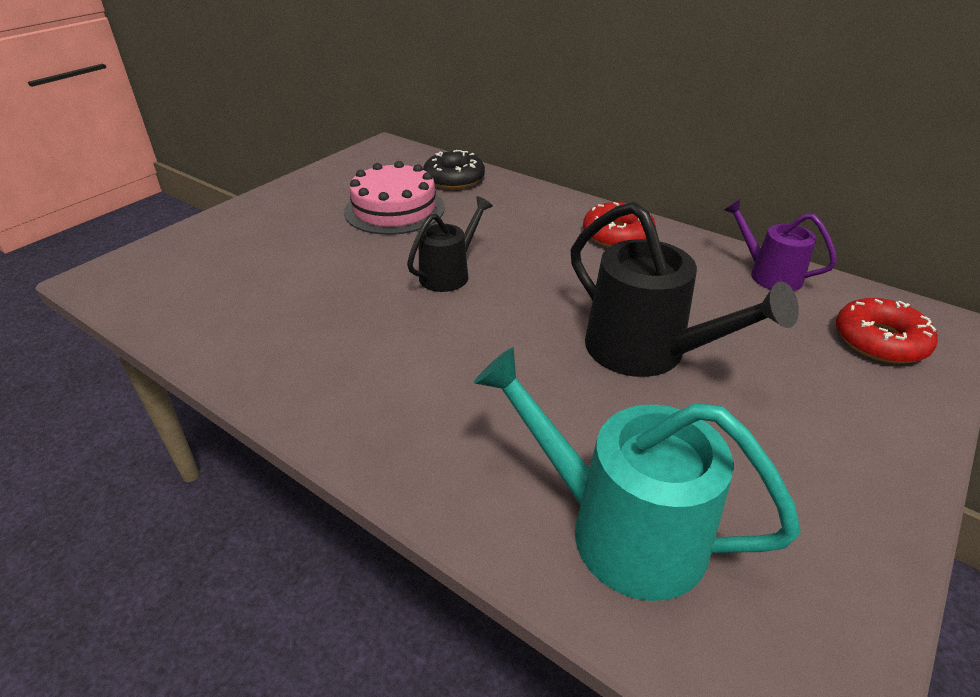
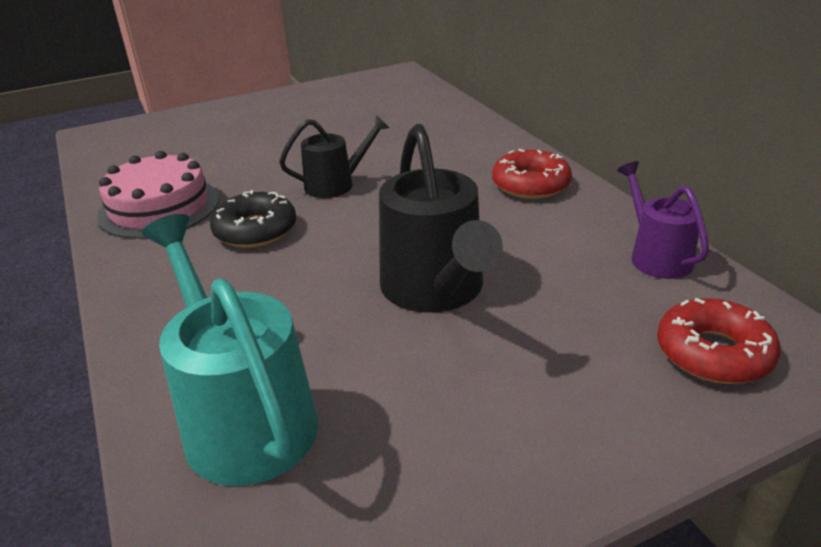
camera: 30 degrees right, 5 degrees down
(394, 209) = (349, 125): pink cake -> pink cake (159, 207)
(454, 179) = (429, 109): black donut -> black donut (255, 230)

